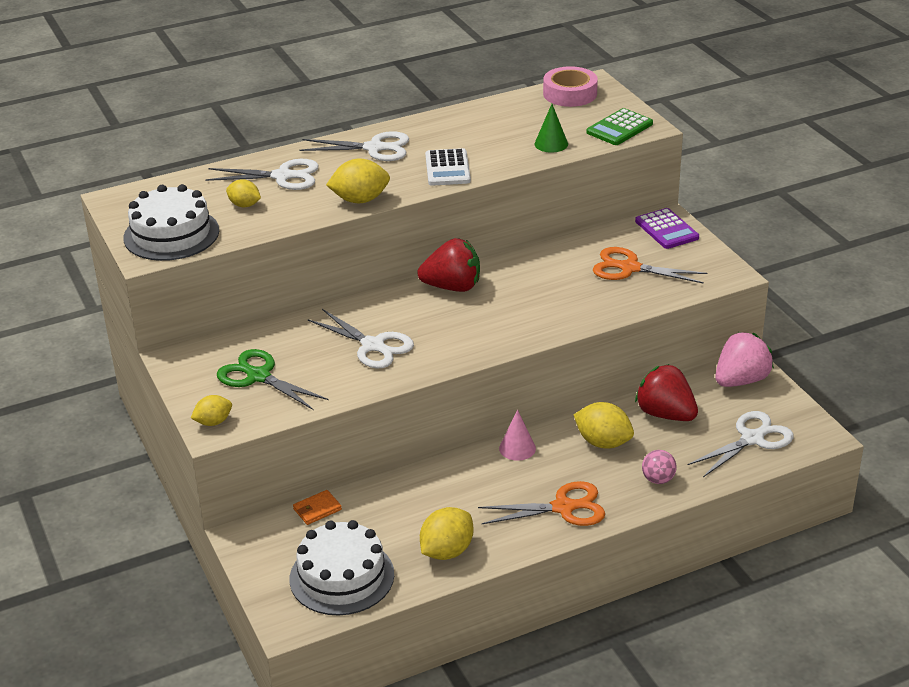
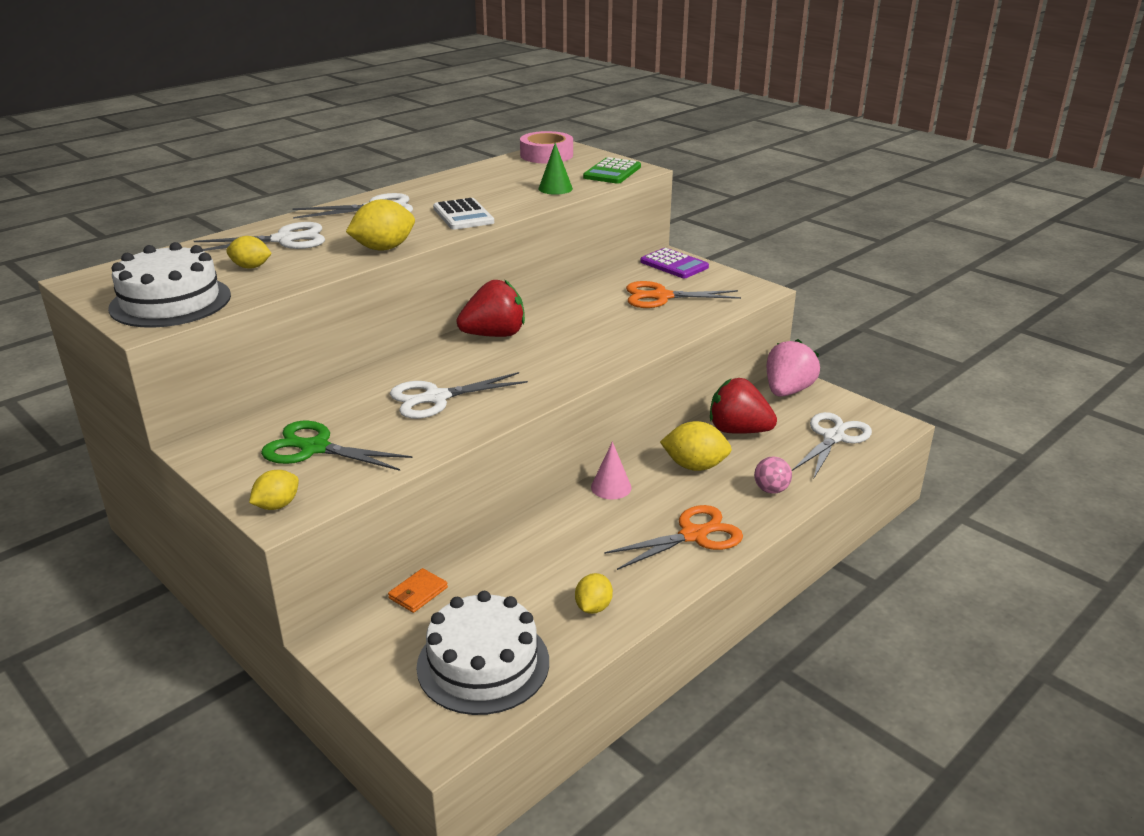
camera: 20 degrees left, 5 degrees down
(373, 345) = (436, 398): white scissors -> white scissors turned 135 degrees clockwise
(447, 551) = (593, 607): yellow lemon -> yellow lemon, size x0.62

